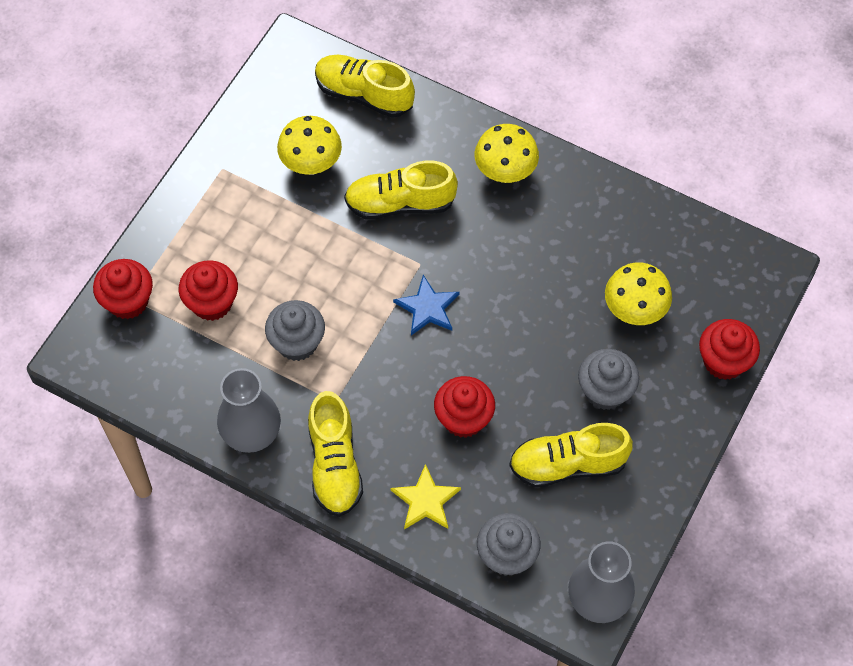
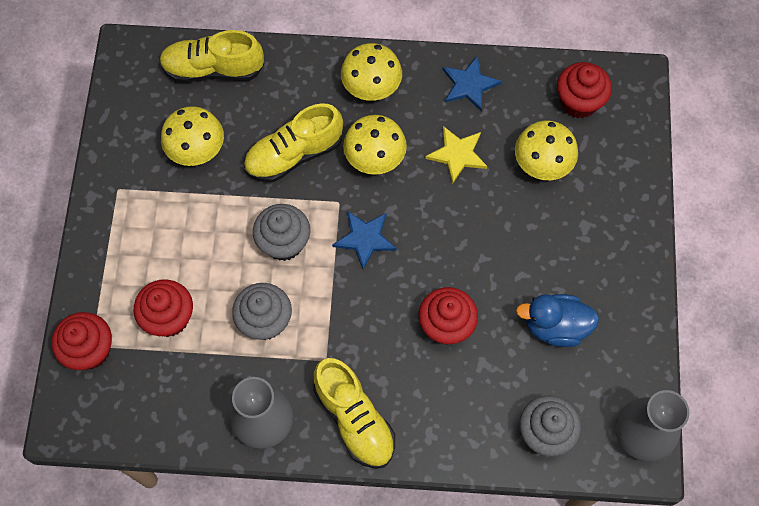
camera: 25 degrees left, 5 degrees up
(425, 500) = (450, 415): yellow star -> yellow star (457, 154)
(474, 239) = (375, 160): none -> yellow mushroom
(568, 464) = (555, 326): yellow shoe -> blue duck
(603, 206) = (469, 85): none -> blue star
(605, 391) = (553, 247): grey cupcake -> grey cupcake (284, 243)
(724, 361) = (637, 178): red cupcake -> red cupcake (579, 102)

